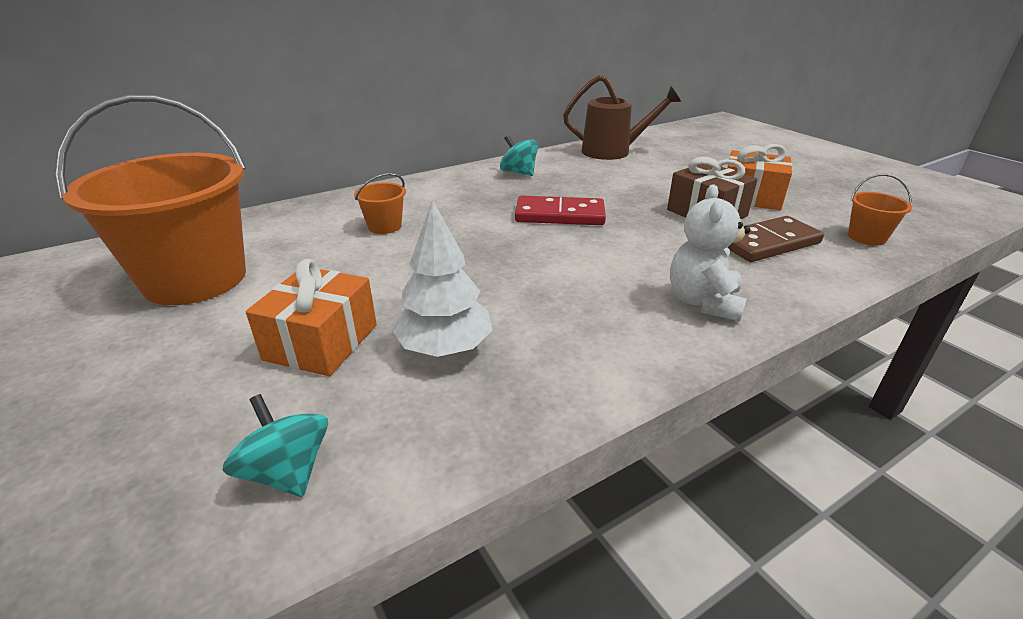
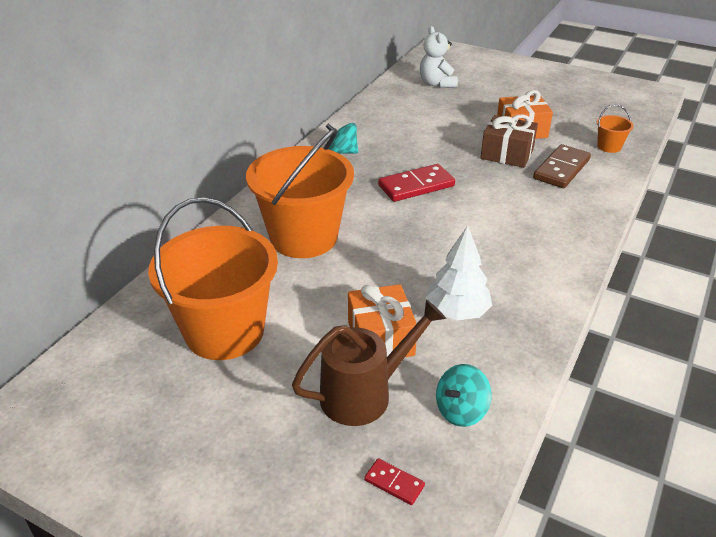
camera: 30 degrees left, 5 degrees up
(75, 528) = (394, 483): none -> red domino
(287, 472) = (461, 410): turquoise spinning top -> turquoise spinning top turned 60 degrees counterclockwise
(385, 226) = (304, 237): orange bucket -> orange bucket, size x2.42
(613, 151) = (390, 108): brown watering can -> brown watering can (365, 393)
(703, 302) = (562, 227): white teddy bear -> white teddy bear (436, 84)

